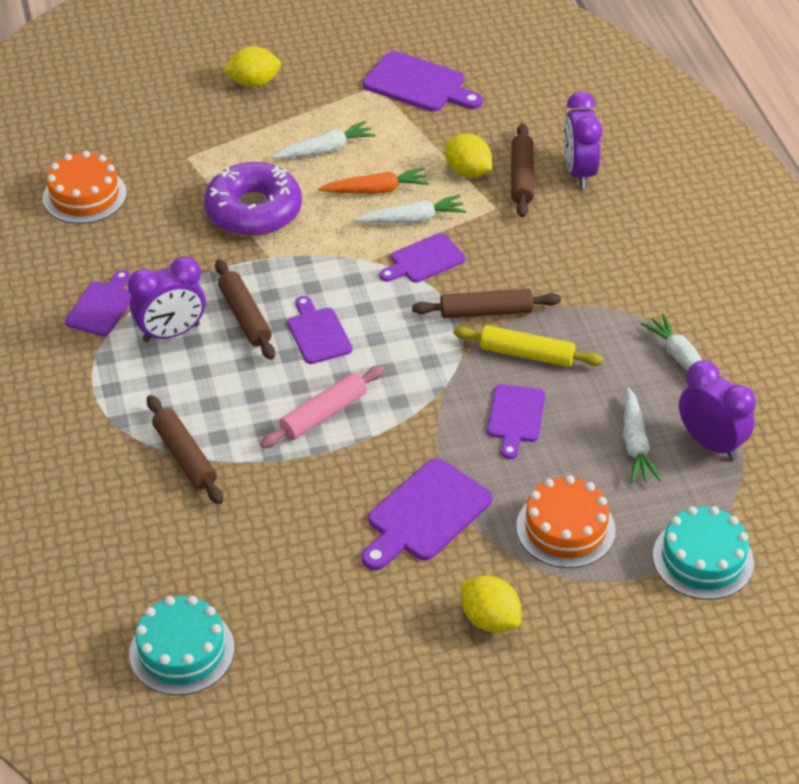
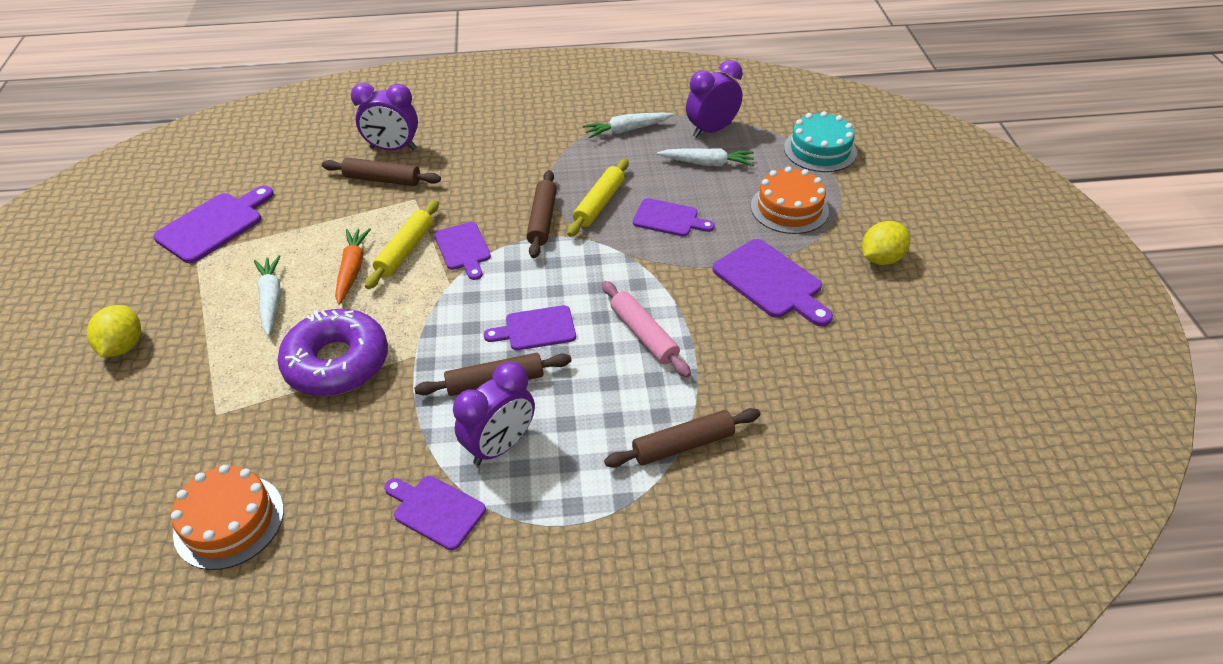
camera: 80 degrees left, 0 degrees up
(171, 333) = (500, 446): purple clock -> purple clock turned 60 degrees clockwise
(182, 651) = (932, 462): turquoise cake -> none
(412, 219) = (405, 250): white carrot -> yellow rolling pin
(467, 172) = (358, 209): yellow lemon -> none

